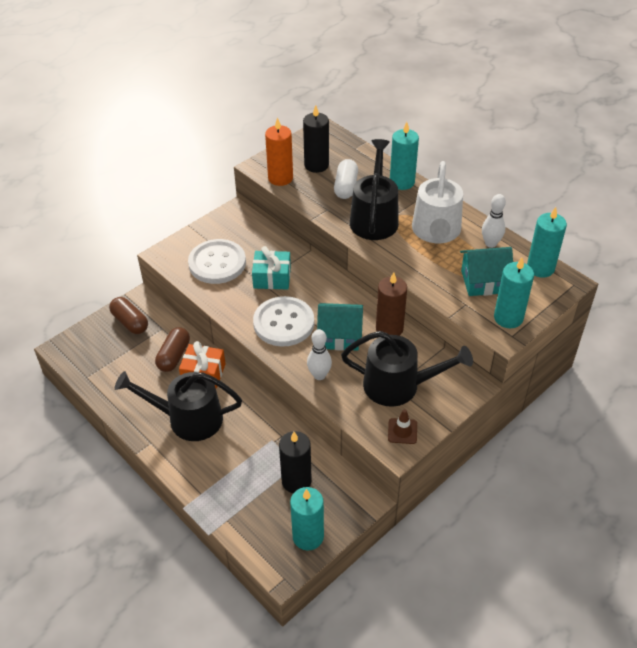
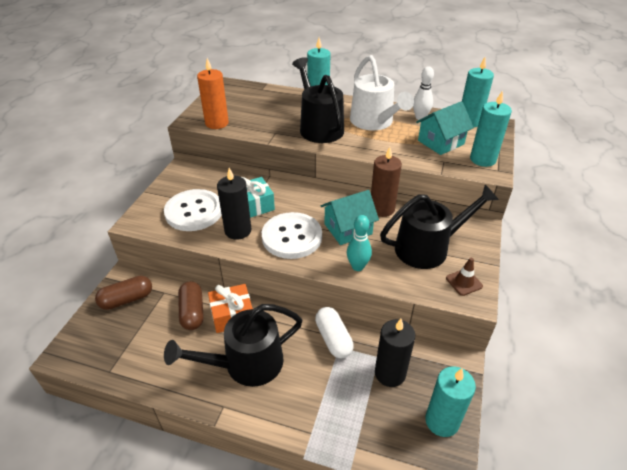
camera: 30 degrees left, 5 degrees down
(130, 322) = (127, 299): brown capsule -> brown capsule turned 45 degrees counterclockwise
(316, 165) = (240, 107): black candle -> black candle (238, 230)
(319, 375) = (357, 266): white bowling pin -> turquoise bowling pin
(346, 187) = (277, 114): white capsule -> white capsule (333, 339)

